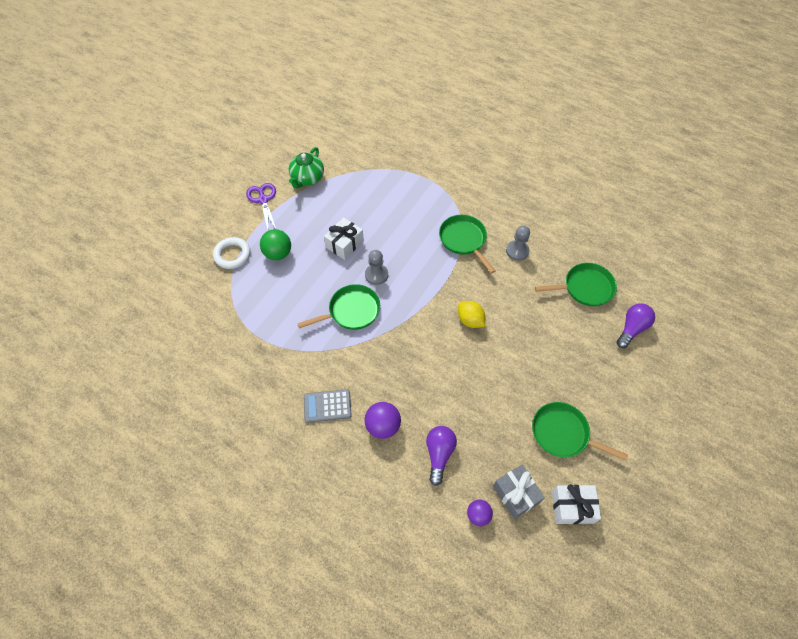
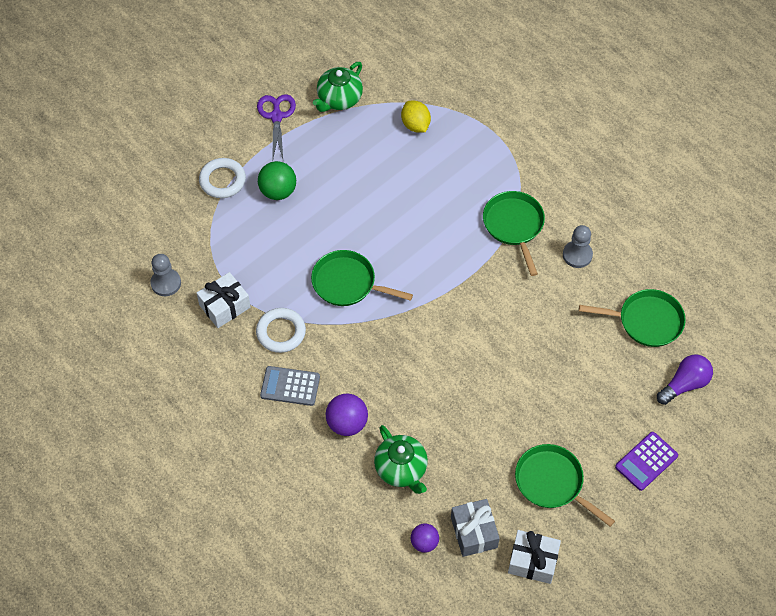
camera: 15 degrees right, 0 degrees up
(308, 363) = (281, 332): none -> white ring
(344, 244) = (362, 197): white gift -> white gift (224, 306)
(351, 311) = (347, 283): green pan -> green pan turned 150 degrees counterclockwise
(376, 275) = (391, 245): grey pawn -> grey pawn (166, 283)
(439, 454) = (401, 469): purple light bulb -> green teapot
(470, 320) = (488, 327): yellow lemon -> yellow lemon (415, 125)
(628, 397) = (646, 461): none -> purple calculator

